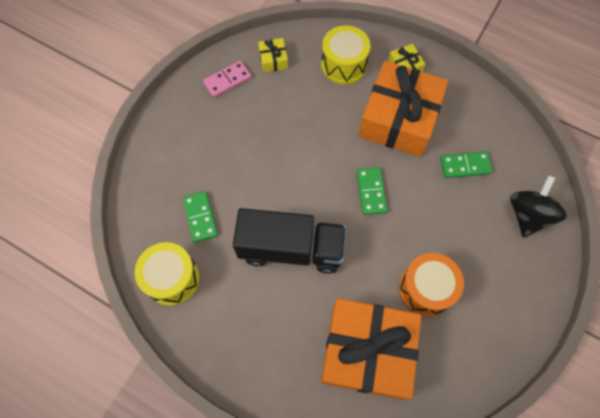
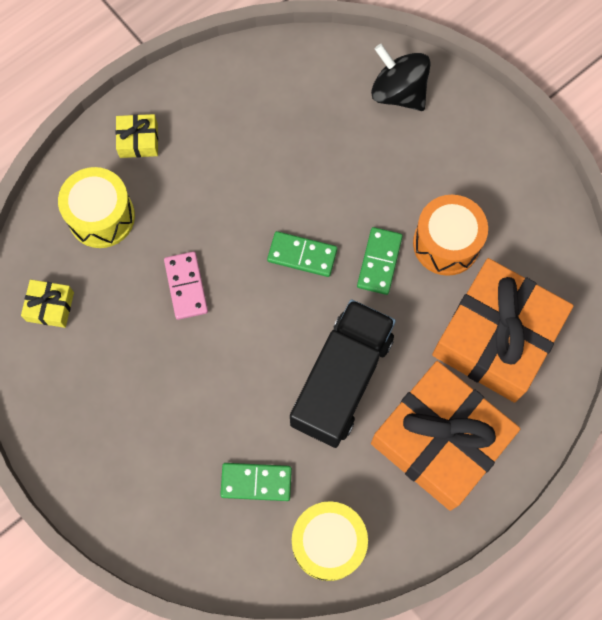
camera: 70 degrees left, 5 degrees up
(227, 80) = (57, 381): pink domino -> pink domino (186, 286)
(399, 119) = (213, 180): orange gift -> orange gift (439, 440)
(465, 166) = (310, 131): green domino -> green domino (379, 262)

